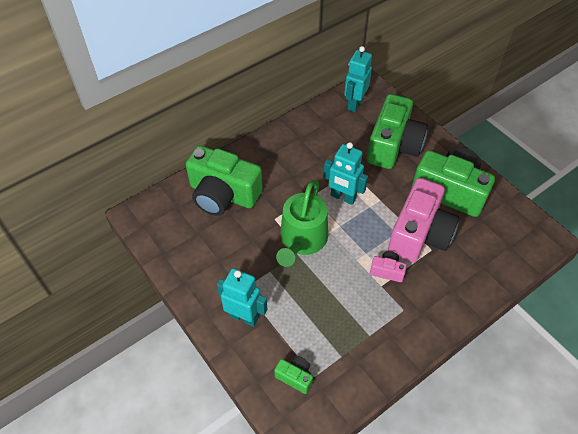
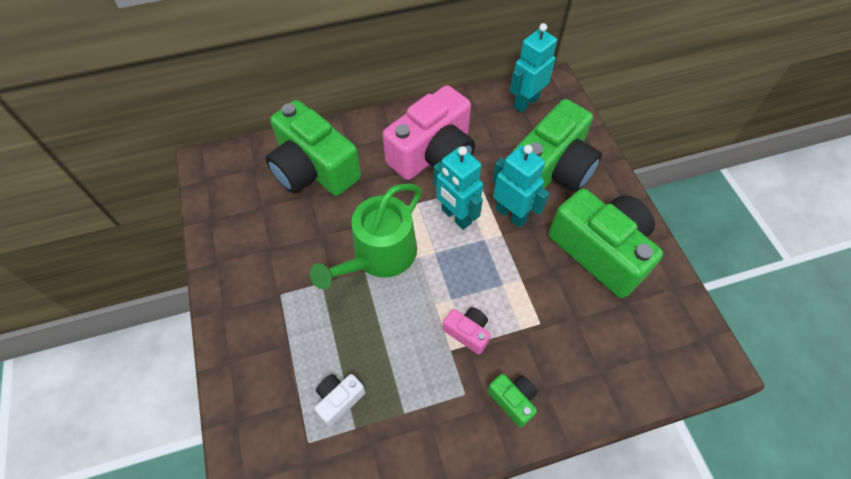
camera: 20 degrees right, 5 degrees up
(244, 317) = (262, 331): turquoise robot -> turquoise robot (511, 214)
(295, 377) = (284, 434): green camera -> green camera (513, 400)
(321, 342) = (339, 399): none -> white camera
(419, 234) = (533, 296): pink camera -> pink camera (433, 154)

